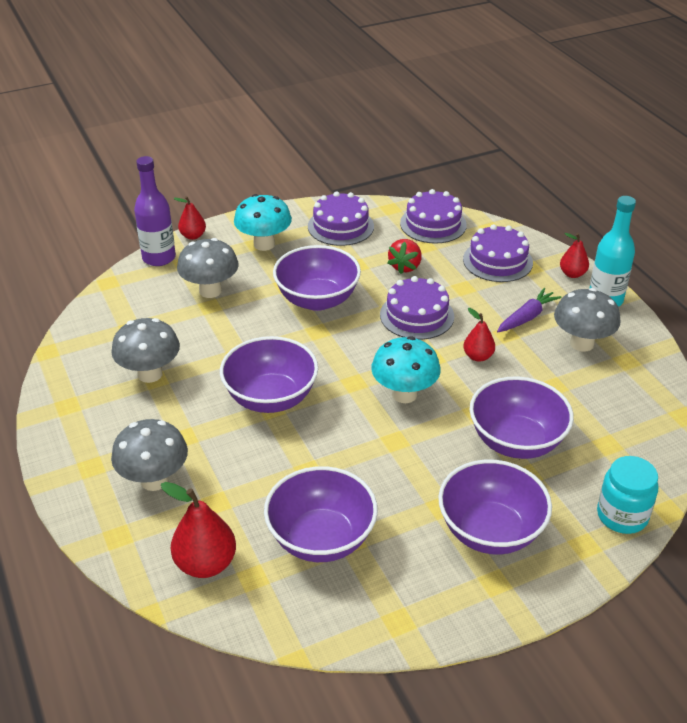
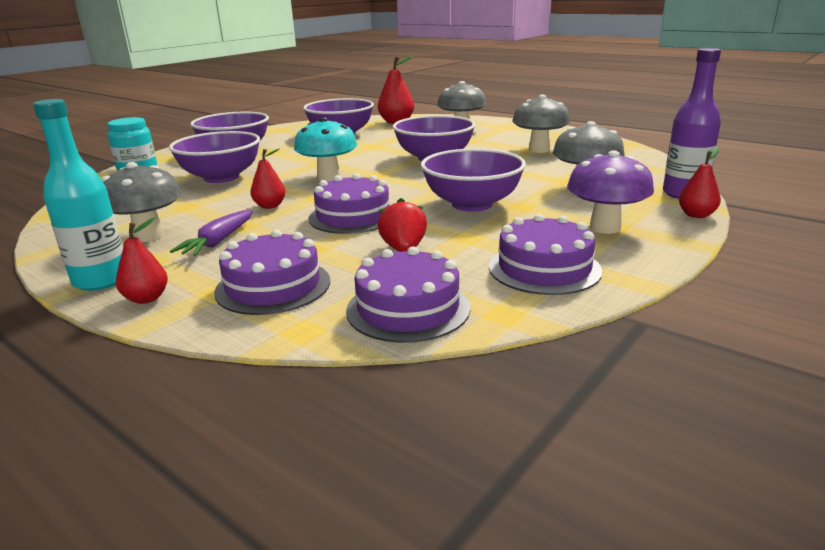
camera: 155 degrees right, 15 degrees down
(264, 244) = (605, 227): turquoise mushroom -> purple mushroom

